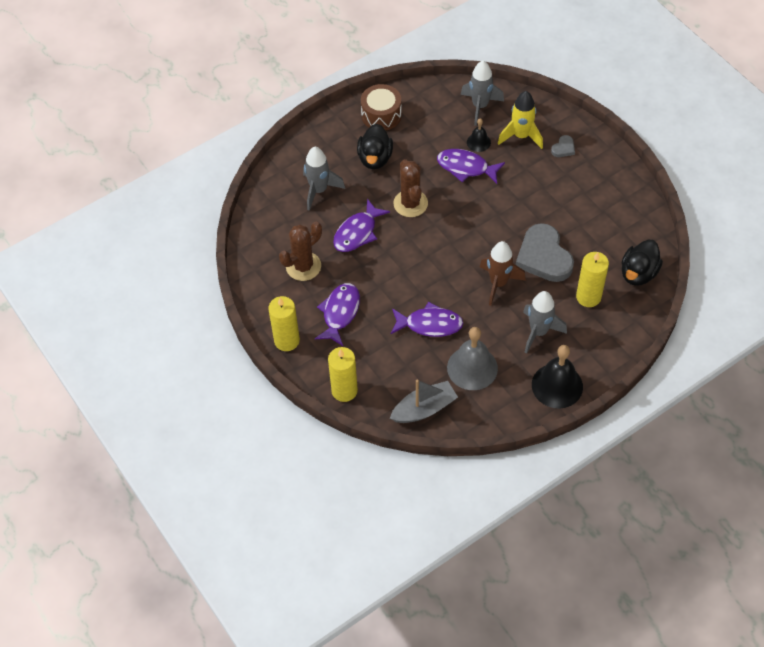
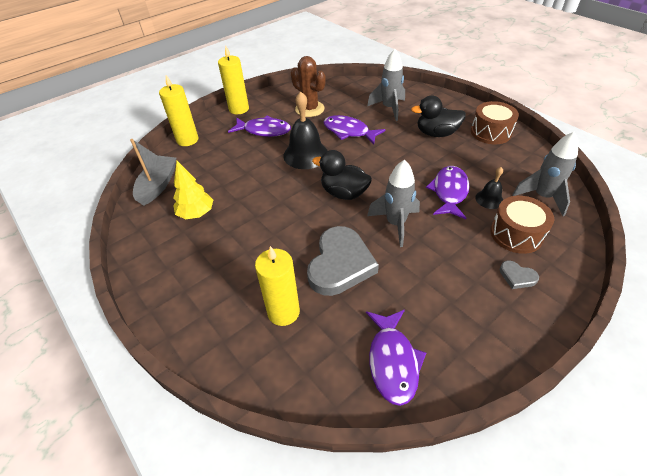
camera: 85 degrees right, 10 degrees down
(410, 203) = (389, 158): brown cactus -> none
(424, 409) = (158, 185): grey boat -> grey boat turned 135 degrees counterclockwise
(429, 324) = (249, 181): purple fish -> purple fish (392, 361)
(472, 368) = (196, 213): grey bell -> yellow tree
(498, 283) = (299, 227): brown rocket -> none
(521, 136) = (516, 234): yellow rocket -> brown drum
(538, 332) = (234, 264): grey rocket -> grey rocket (395, 224)
(544, 256) = (340, 264): grey heart -> grey heart turned 135 degrees clockwise
(557, 385) = (161, 284): black bell -> black bell (305, 154)
(638, 273) = (325, 373): black duck -> black duck (344, 193)

